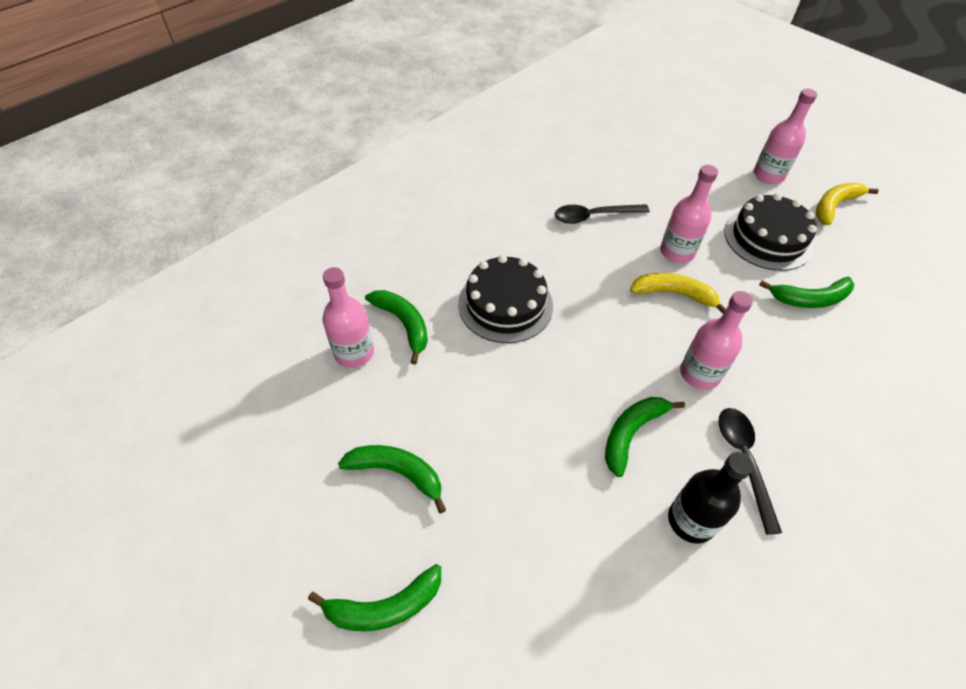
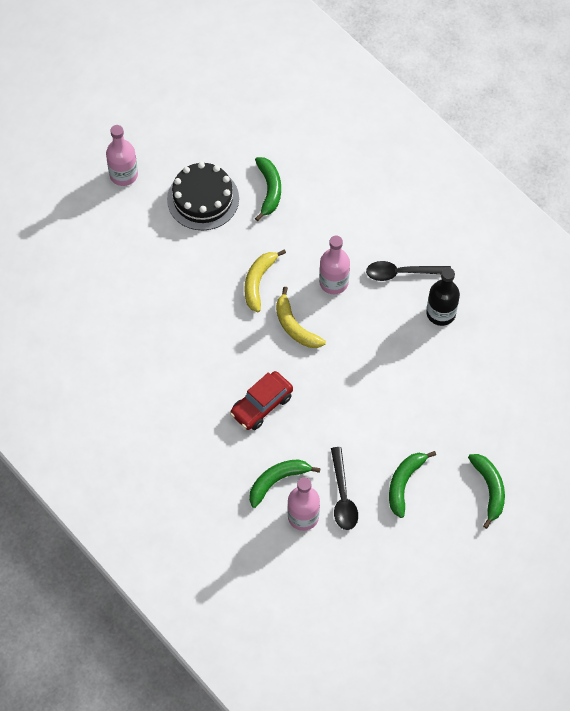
camera: 85 degrees left, 10 degrees up
(505, 304) = (261, 405): black cake -> red car
(594, 216) = (165, 325): black spoon -> black spoon (342, 496)
(631, 433) = (379, 335): green banana -> none
(677, 252) = (213, 270): pink bottle -> none
(834, 206) = (168, 137): yellow banana -> yellow banana (295, 326)

